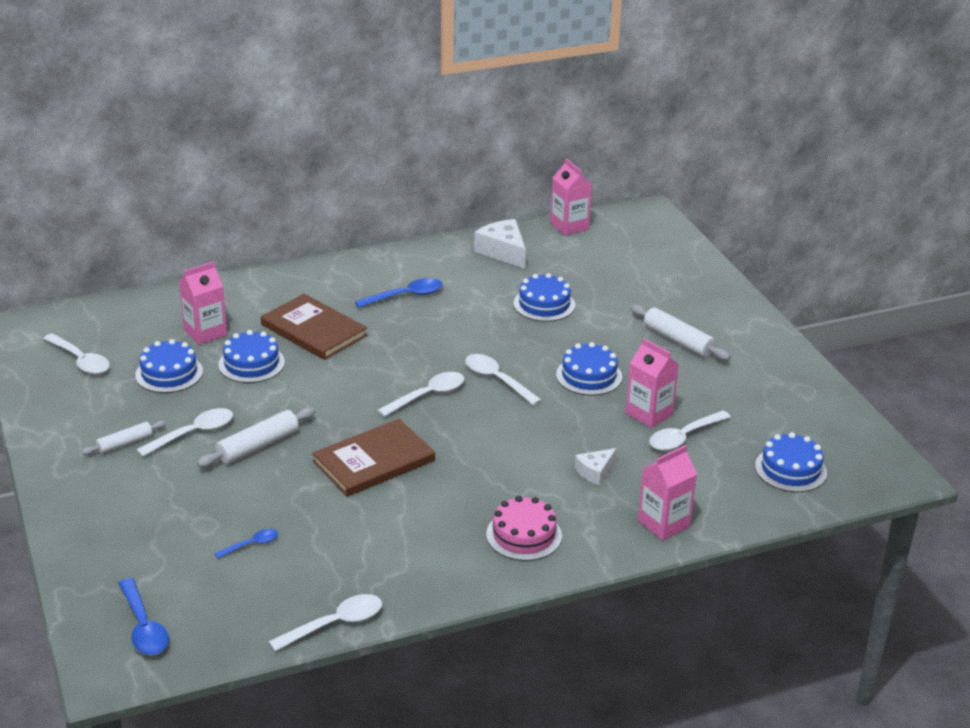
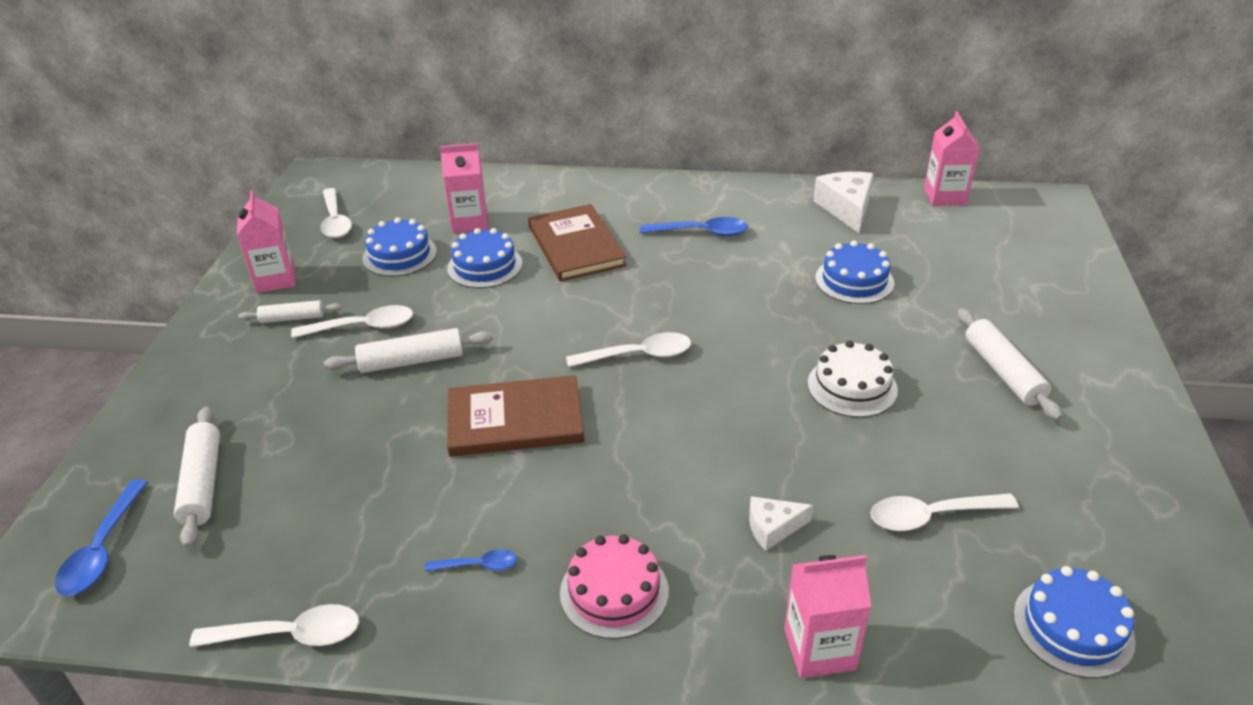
camera: 30 degrees right, 5 degrees up
(176, 567) = (203, 483): none -> white rolling pin
(251, 544) = (300, 483): blue spoon -> blue spoon (478, 565)
(497, 380) = (733, 359): white spoon -> none
(589, 376) = (852, 387): blue cake -> white cake
(649, 414) = (901, 465): pink carton -> pink carton (275, 279)

